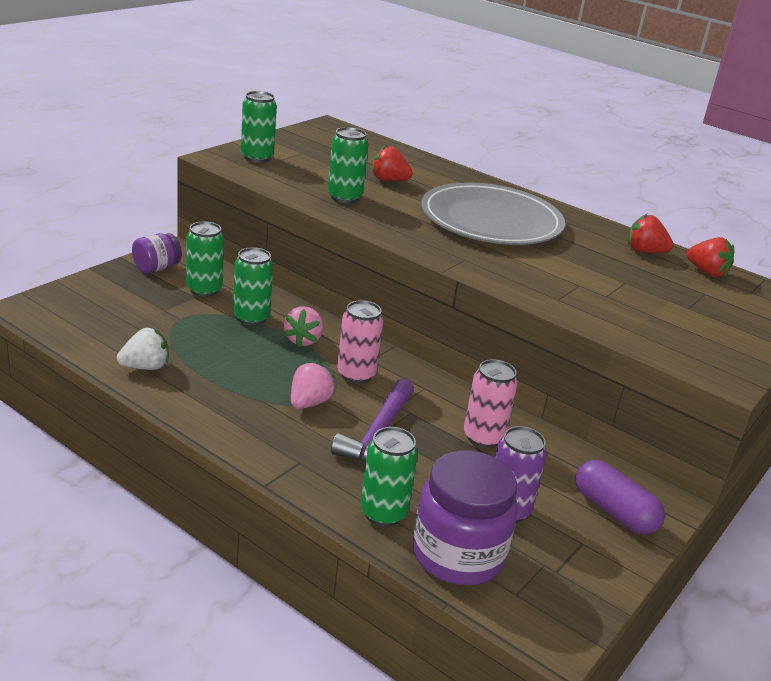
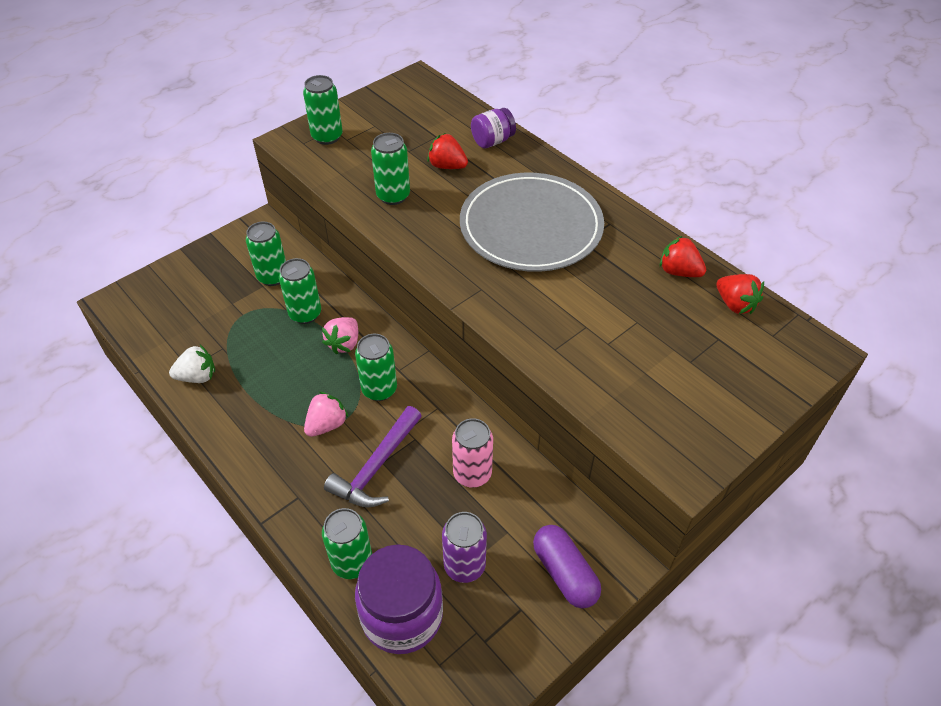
camera: 15 degrees right, 20 degrees up
(156, 268) = (238, 248): purple jar -> purple jar (492, 141)
(356, 375) = (379, 389): pink can -> green can

